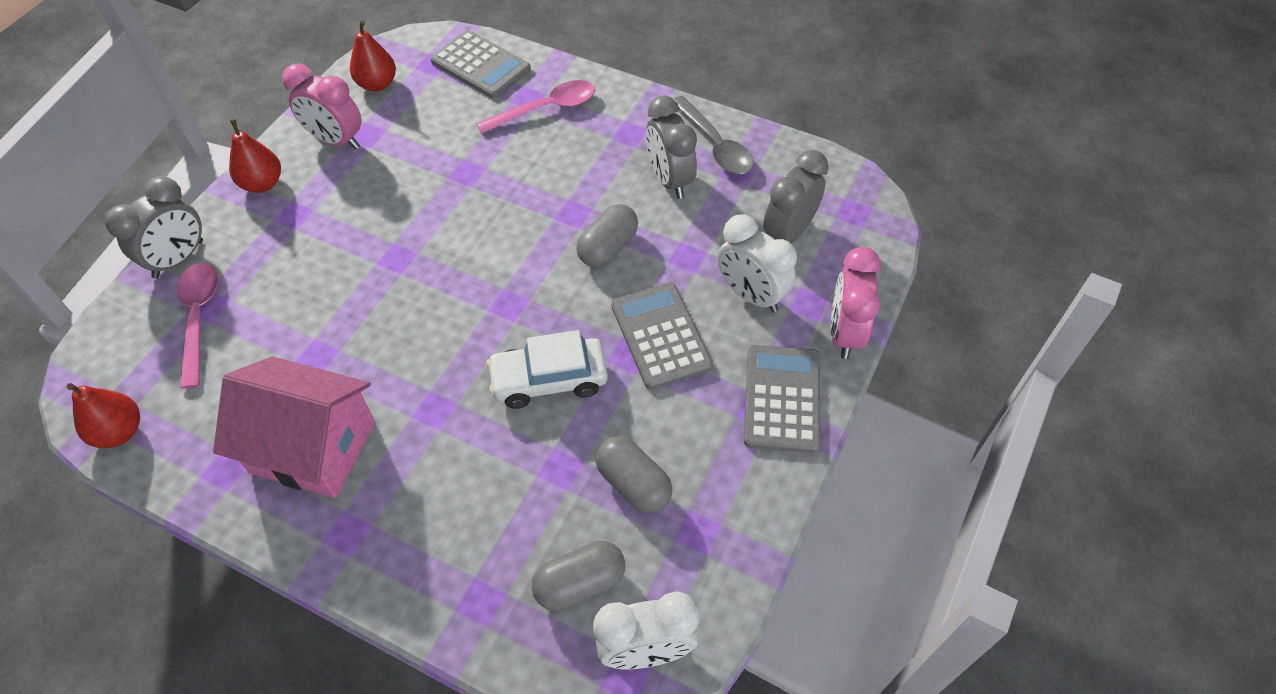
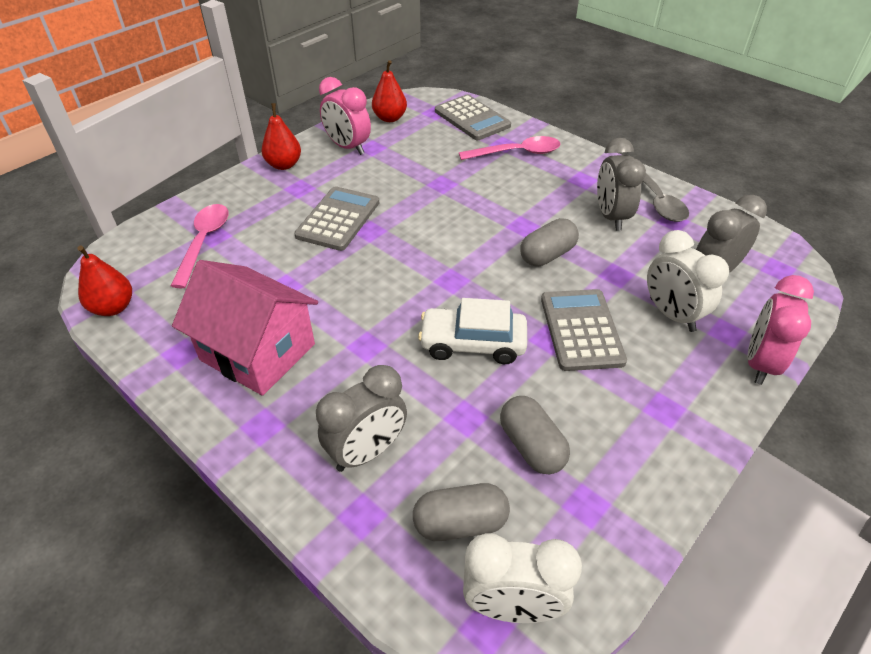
camera: 15 degrees right, 10 degrees down
(178, 259) = (204, 201): grey clock -> grey clock (367, 452)
(782, 399) = (690, 405): grey calculator -> grey calculator (338, 219)

